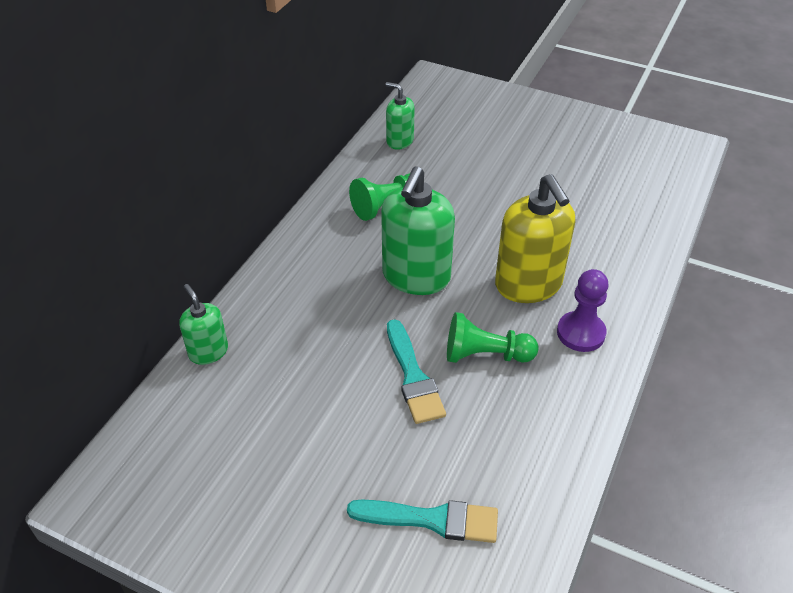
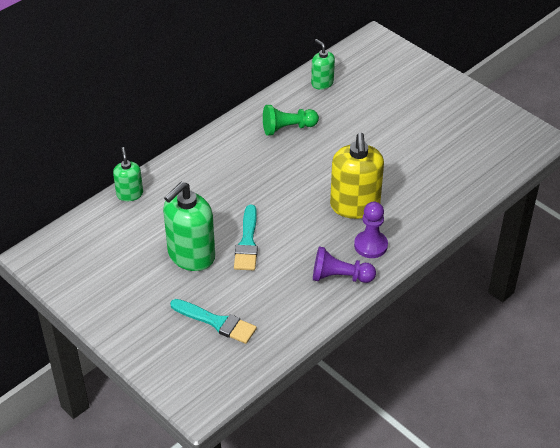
camera: 20 degrees right, 0 degrees up
(416, 277) = (282, 181): green soap dispenser -> green soap dispenser (191, 255)
(485, 355) = (300, 242): green pawn -> none
(567, 390) = (339, 277): none -> purple pawn

